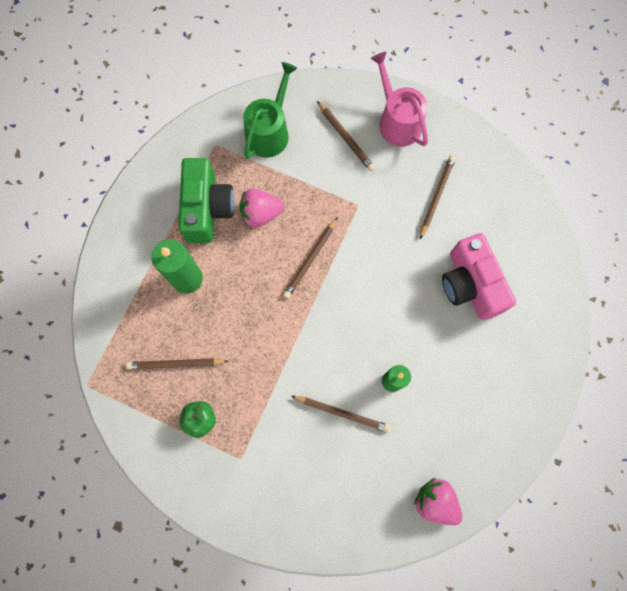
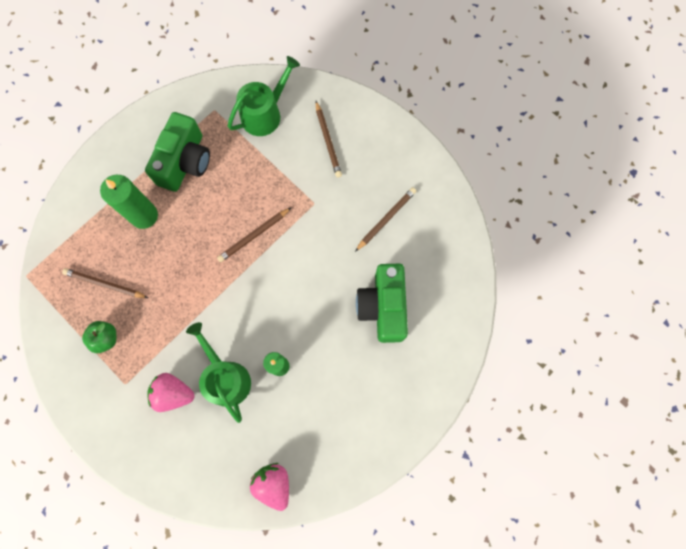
camera: 20 degrees right, 0 degrees up
(261, 214) = (228, 182): pink strawberry -> pink strawberry (173, 393)
(342, 413) = (226, 378): brown pencil -> green watering can
(397, 121) = (379, 141): pink watering can -> none
(470, 284) = (383, 307): pink camera -> green camera

